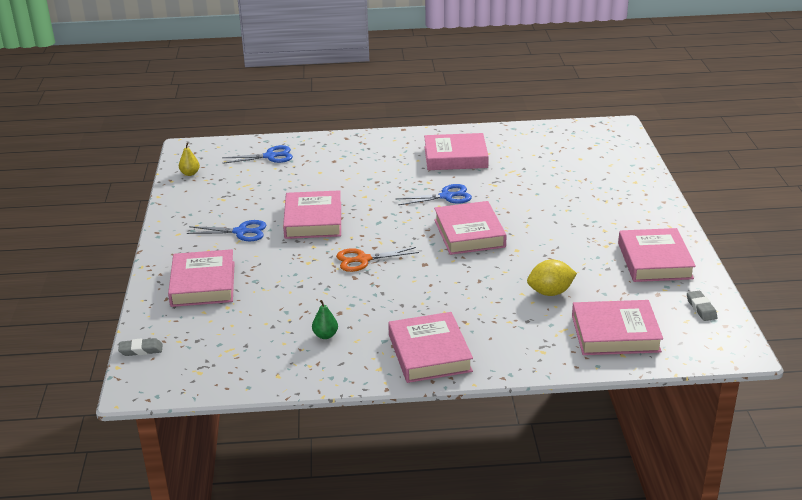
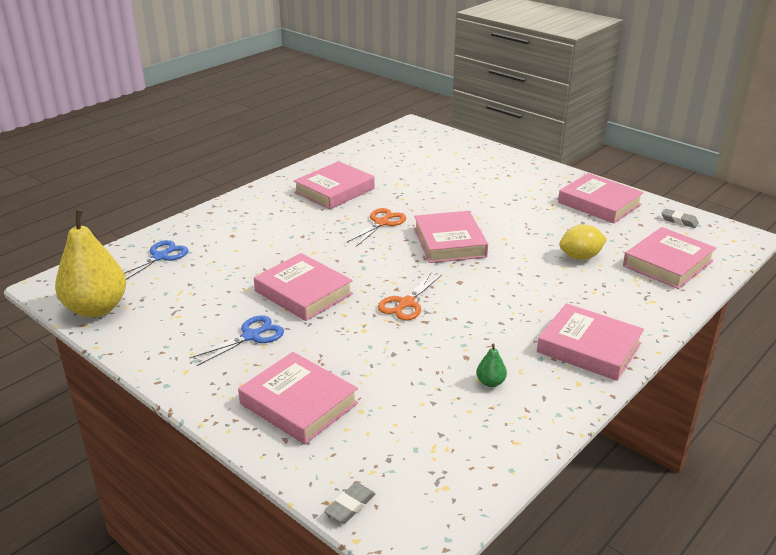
camera: 45 degrees left, 0 degrees up
(190, 173) = (96, 308): yellow pear -> yellow pear, size x2.50
(446, 196) = (382, 223): blue scissors -> orange scissors
(469, 233) = (449, 242): pink book -> pink book turned 45 degrees clockwise
(550, 292) = (580, 257): yellow lemon -> yellow lemon turned 45 degrees clockwise

